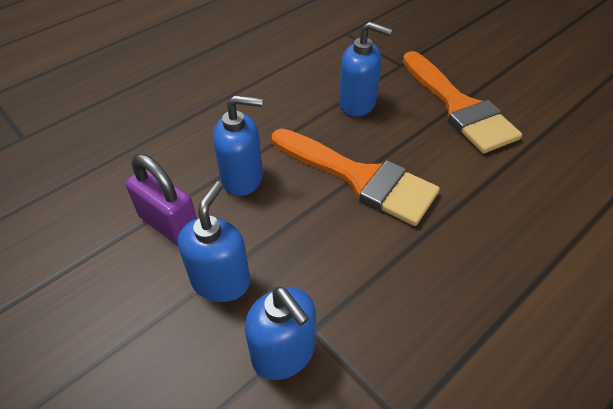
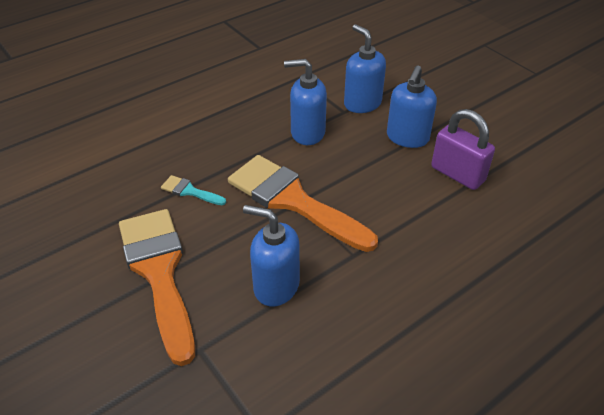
camera: 175 degrees left, 5 degrees down
(242, 178) = (402, 207): blue soap dispenser -> blue soap dispenser (307, 133)
(475, 181) = (189, 191): none -> turquoise brush

